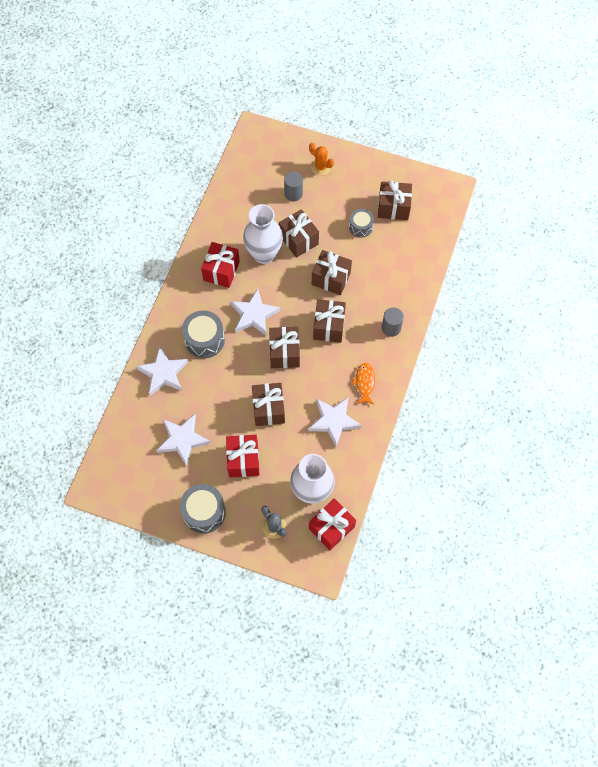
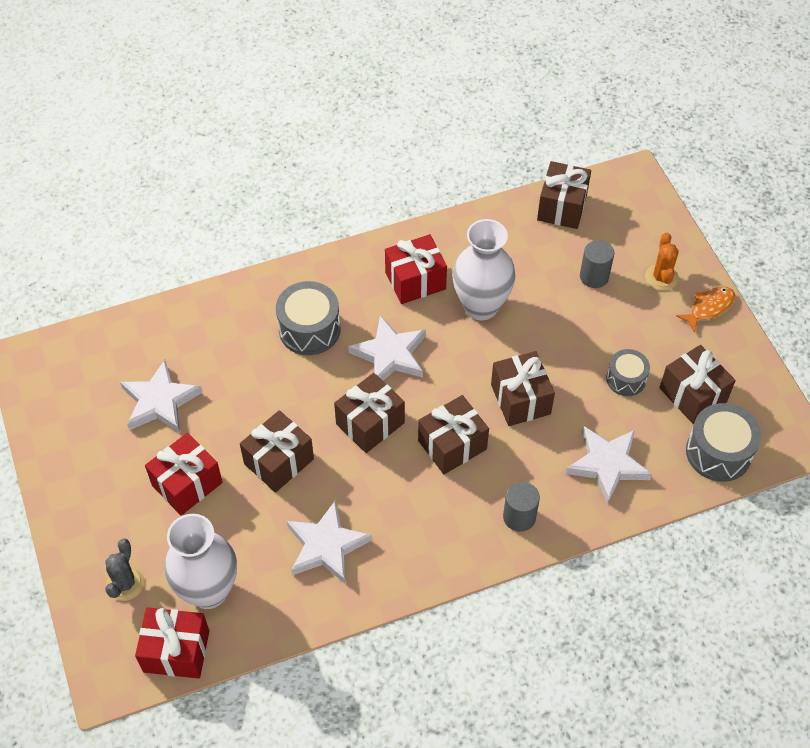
camera: 50 degrees right, 10 degrees down
(163, 373) = (229, 320): white star -> white star (607, 464)
(204, 512) = (84, 492): grey drum -> grey drum (718, 452)
(298, 240) = (537, 327): brown gift -> brown gift (562, 207)
(364, 383) = (412, 543): orange fish -> orange fish (709, 307)

